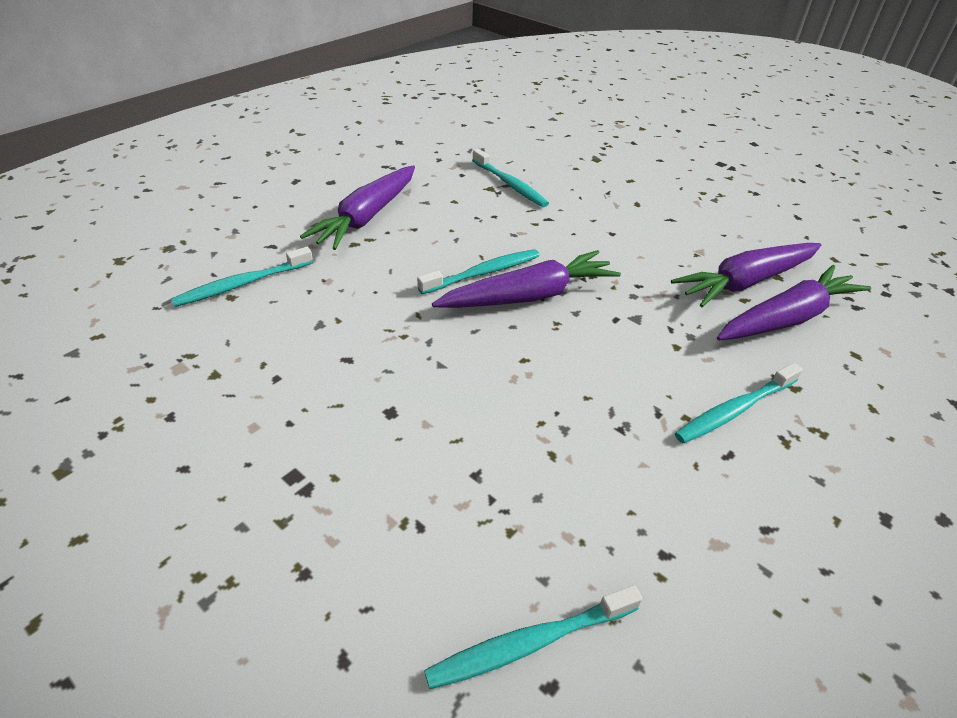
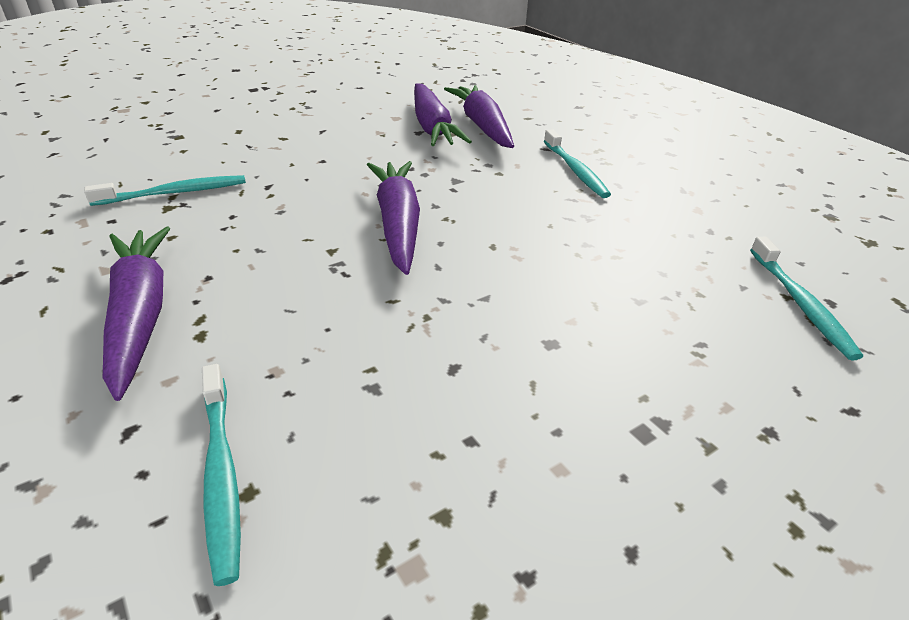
camera: 75 degrees left, 5 degrees down
(367, 217) = (140, 314): purple carrot -> purple carrot turned 150 degrees counterclockwise
(483, 273) = (341, 243): turquoise toothbrush -> none

